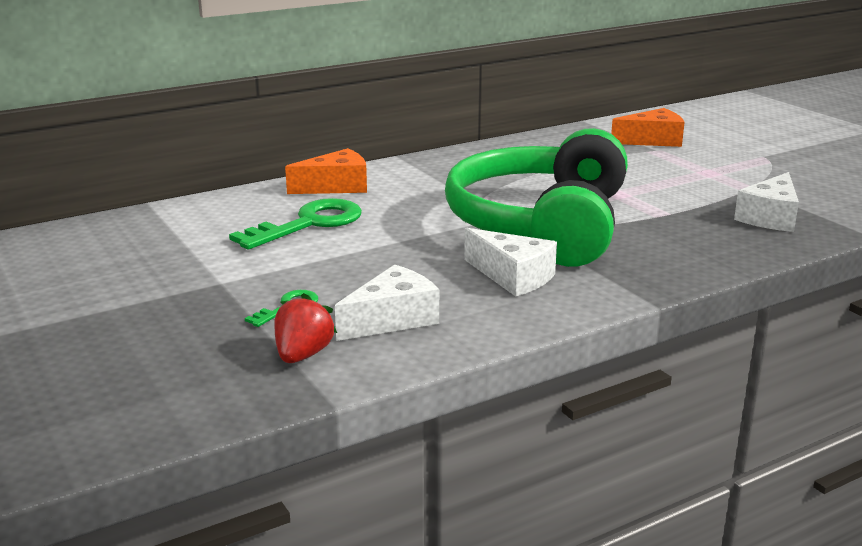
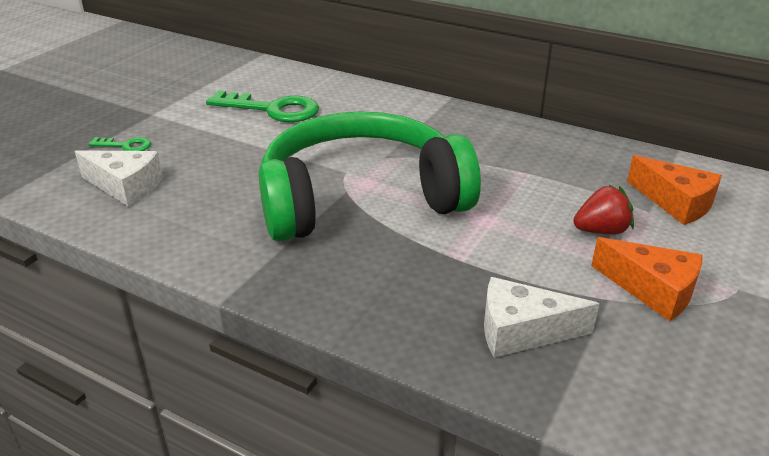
camera: 60 degrees right, 10 degrees up
(303, 355) = (55, 172): red strawberry -> red strawberry (601, 231)
(336, 186) = (355, 96): orange cheese -> orange cheese (652, 290)
(513, 276) = (235, 214): white cheese -> none

